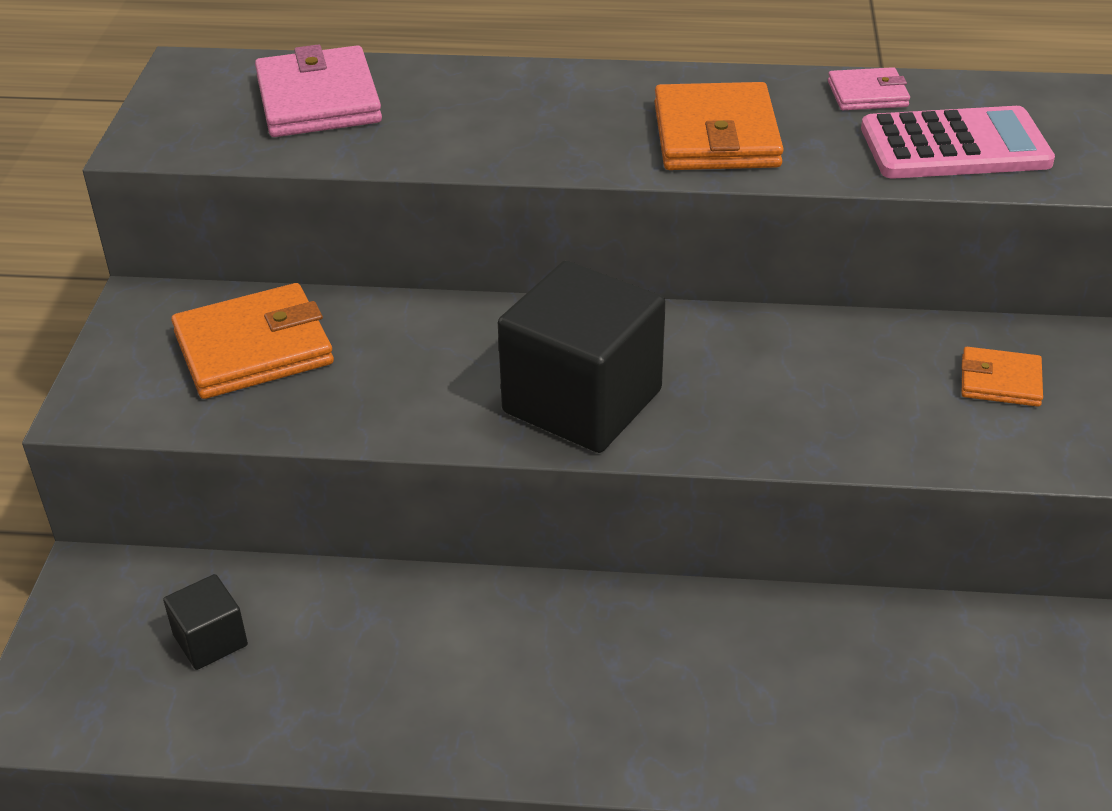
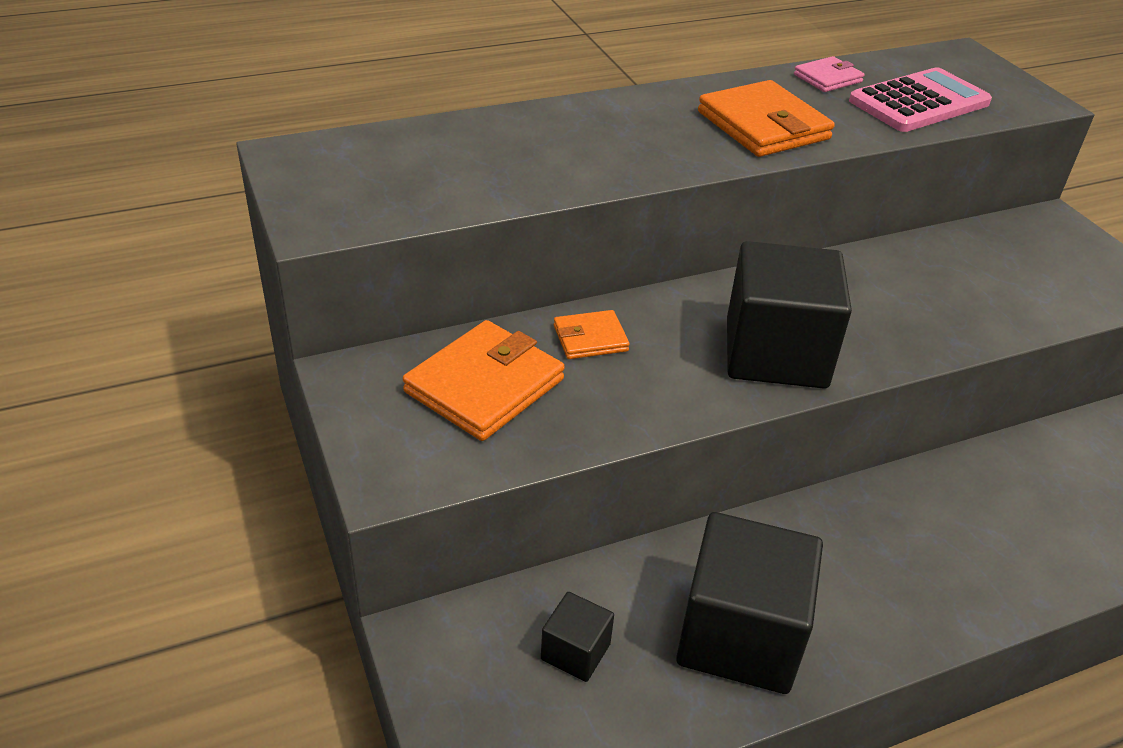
camera: 30 degrees left, 0 degrees up
(318, 100) = (433, 158): pink wallet -> none
(378, 686) = (739, 635): none -> black cube
(1000, 381) = (1015, 262): orange wallet -> orange wallet (590, 338)

